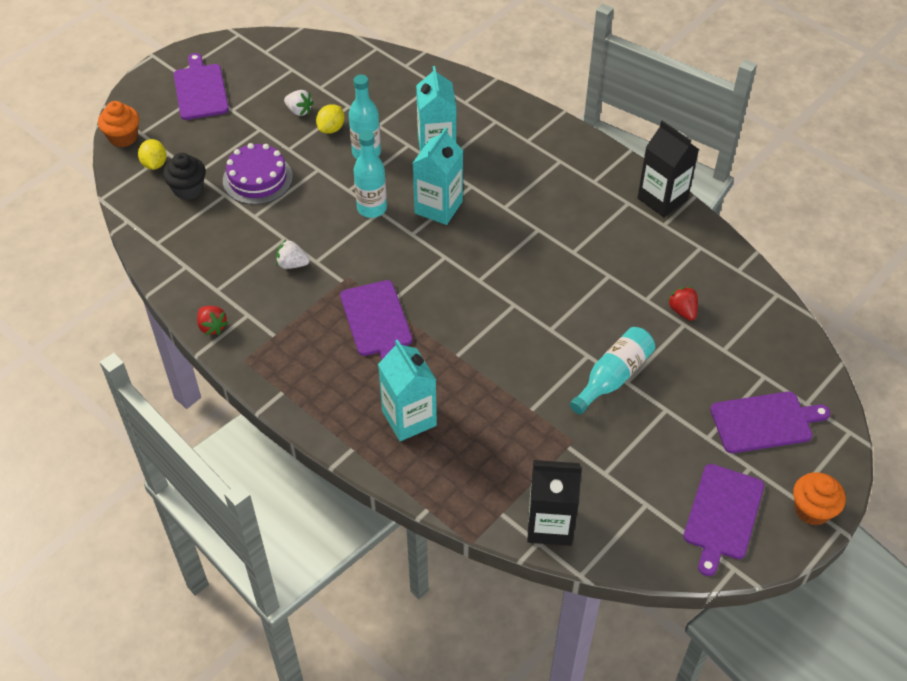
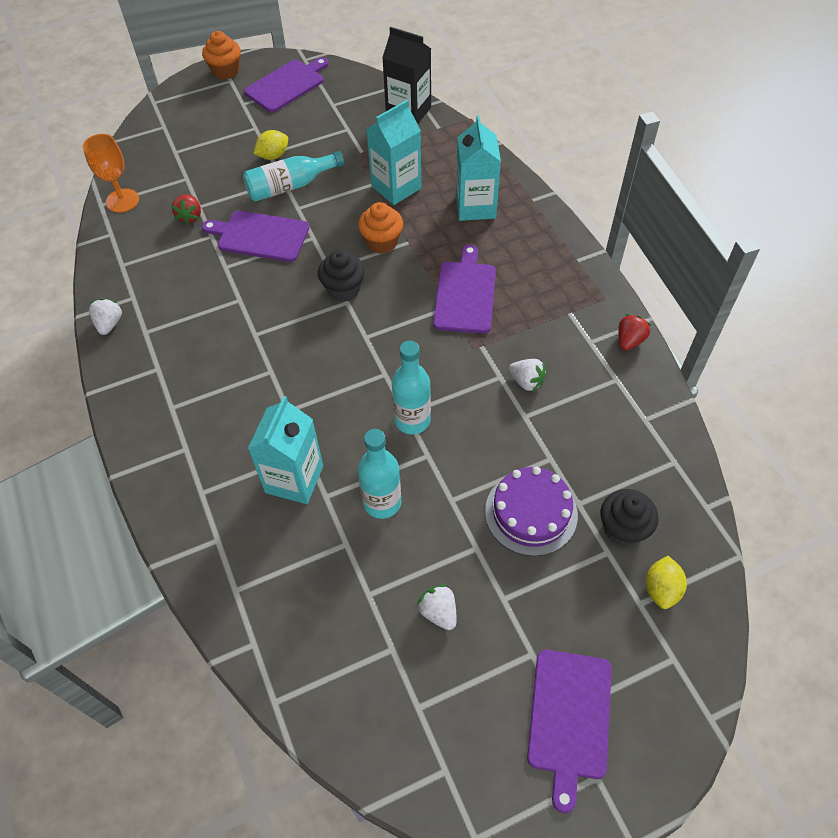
camera: 155 degrees left, 5 degrees up
(123, 137) = (701, 660): orange cupcake -> orange cupcake (381, 242)
(212, 327) = (629, 340): red strawberry -> red strawberry turned 45 degrees clockwise
(331, 128) = (408, 561): yellow lemon -> yellow lemon (273, 156)
(438, 207) = (339, 395): turquoise carton -> turquoise carton (396, 187)
(489, 289) = (343, 289): none -> black cupcake
(662, 199) = (109, 324): black carton -> white strawberry
(761, 305) = (122, 200): none -> orange goblet
(764, 422) = (205, 124): purple cutting board -> purple cutting board (260, 236)

